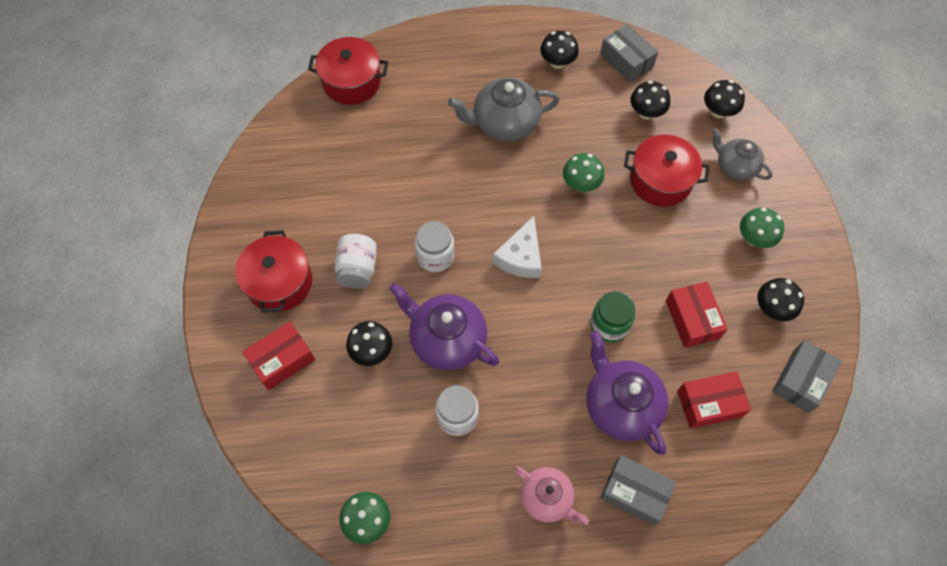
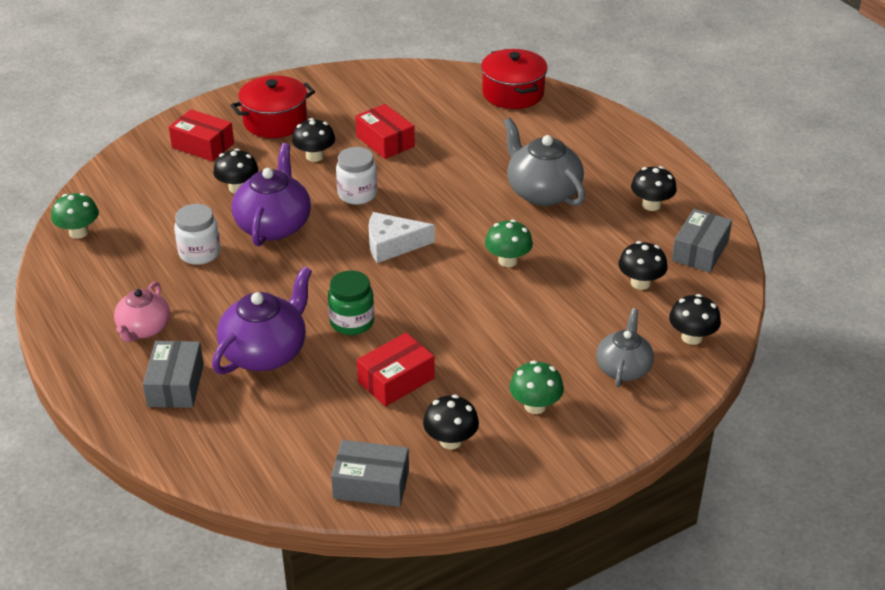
camera: 65 degrees right, 25 degrees down
(358, 269) = (314, 156): white jar -> black mushroom
(660, 180) = (557, 315): red pot -> none
(709, 403) = (302, 416): red box -> red box (385, 141)

